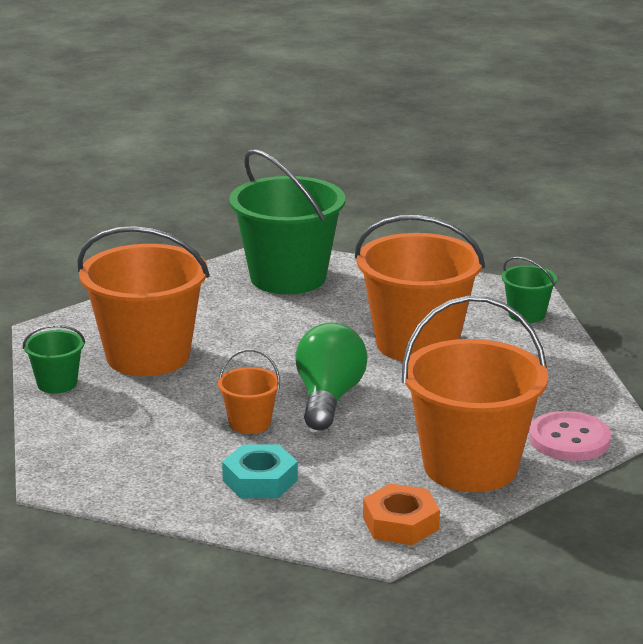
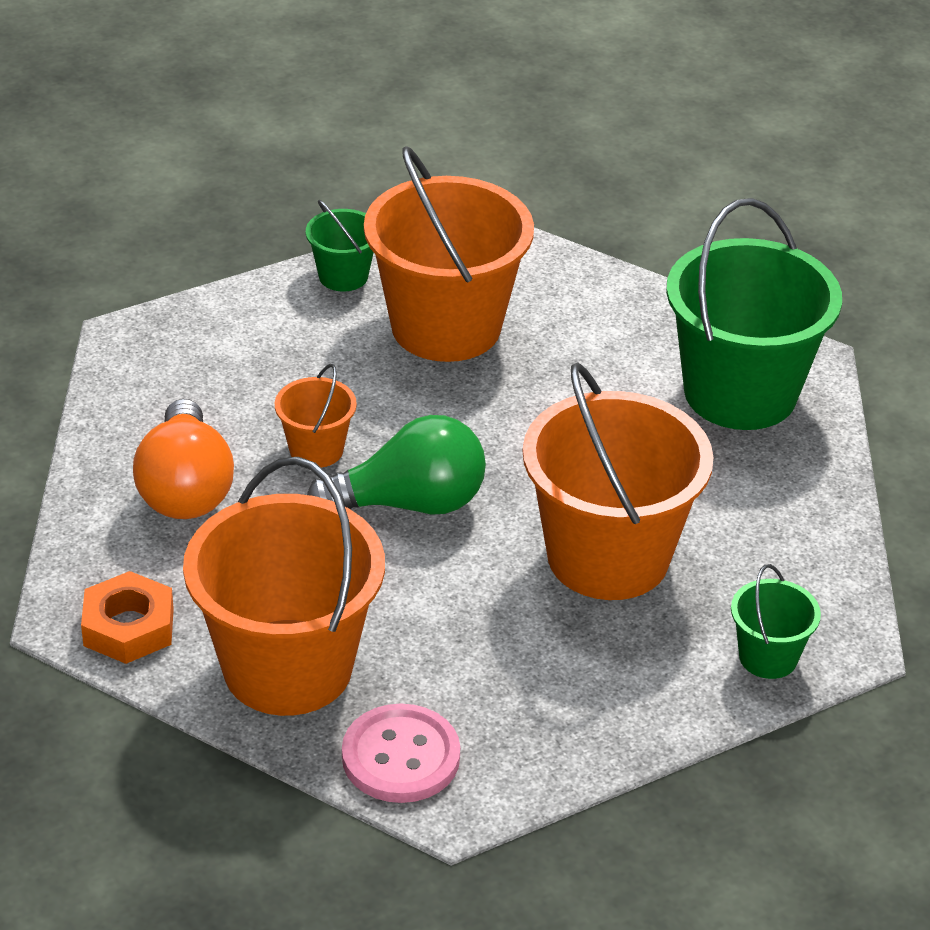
camera: 70 degrees right, 15 degrees up
(260, 480) = (185, 488): turquoise nut -> orange light bulb

